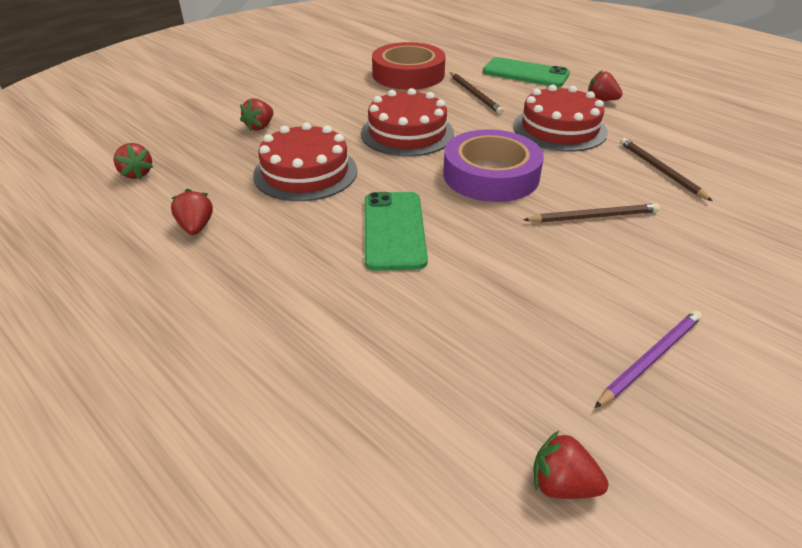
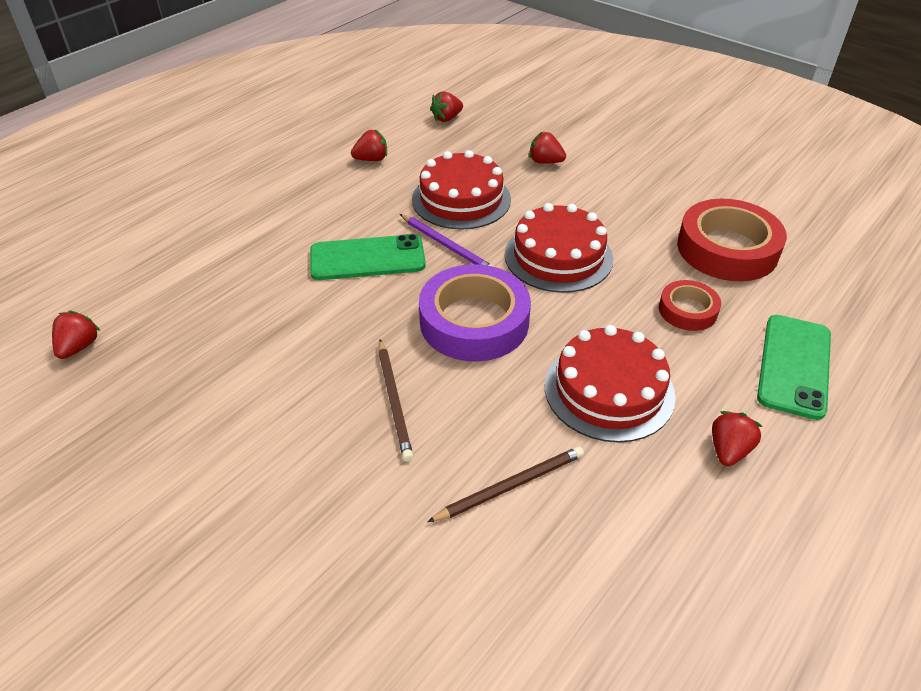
camera: 85 degrees right, 5 degrees up
(475, 95) = (687, 310): brown pencil -> red tape
(650, 359) = (176, 413): purple pencil -> purple pencil (447, 246)

